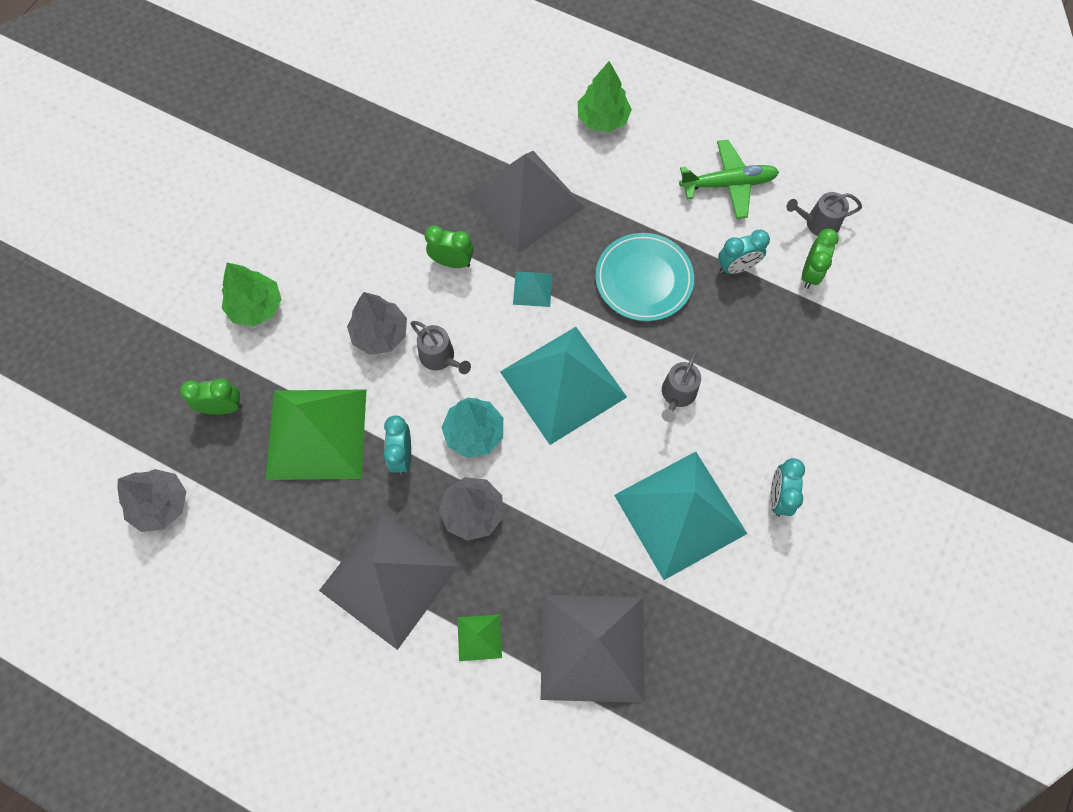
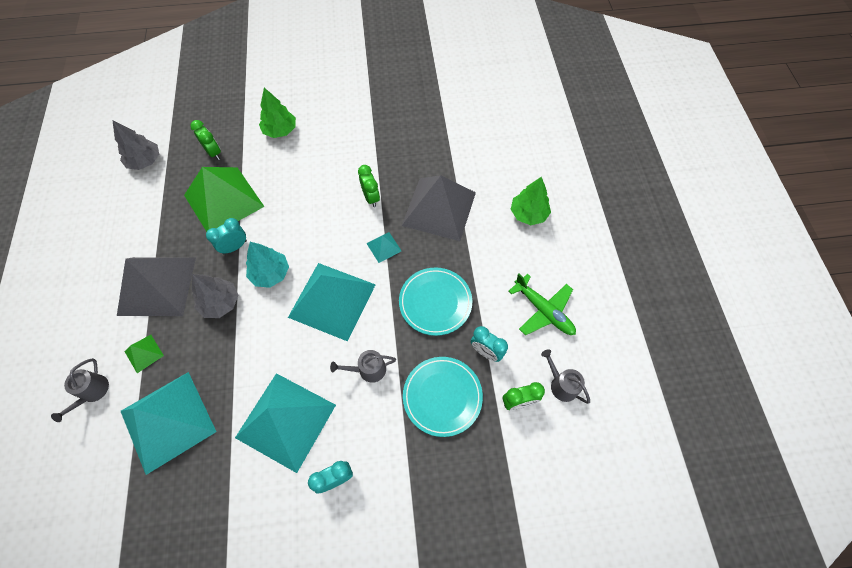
camera: 55 degrees right, 5 degrees down
(380, 334) = (302, 192): grey tree -> none
(440, 357) = (307, 228): grey watering can -> grey watering can (92, 392)
(592, 647) = (168, 421): grey pyramid -> turquoise pyramid
(757, 340) = (442, 396): none -> turquoise plate

